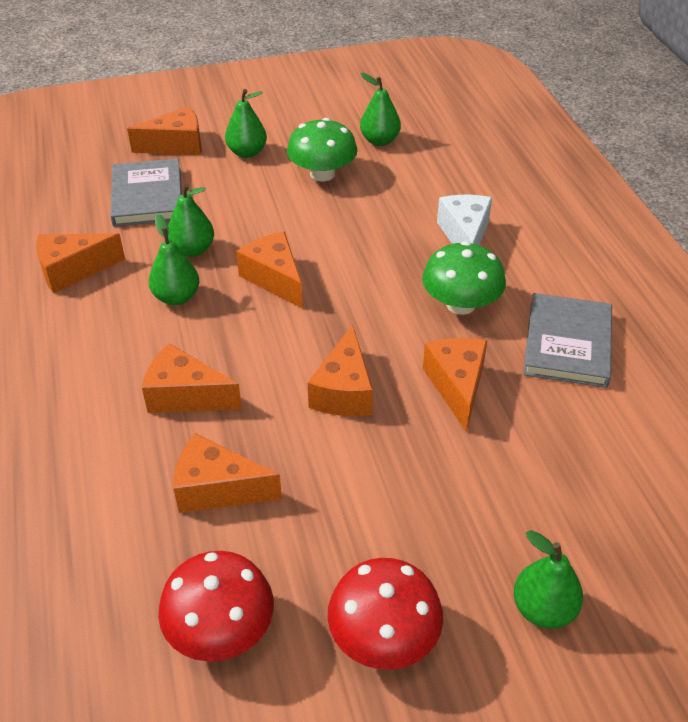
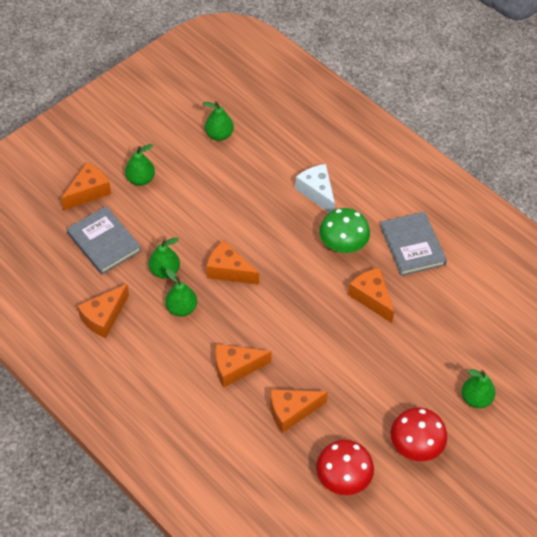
camera: 30 degrees left, 10 degrees up
(322, 174) = (201, 178): green mushroom -> none
(344, 391) = (316, 327): orange cheese -> none

